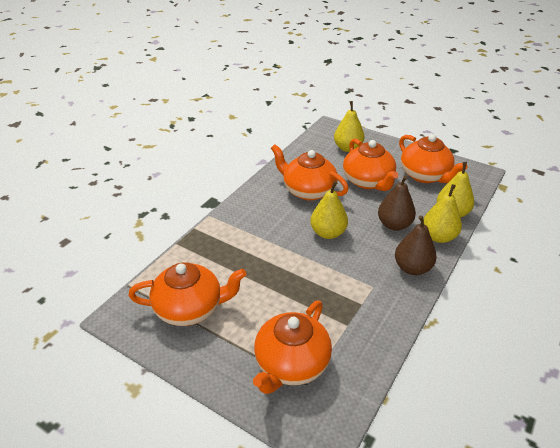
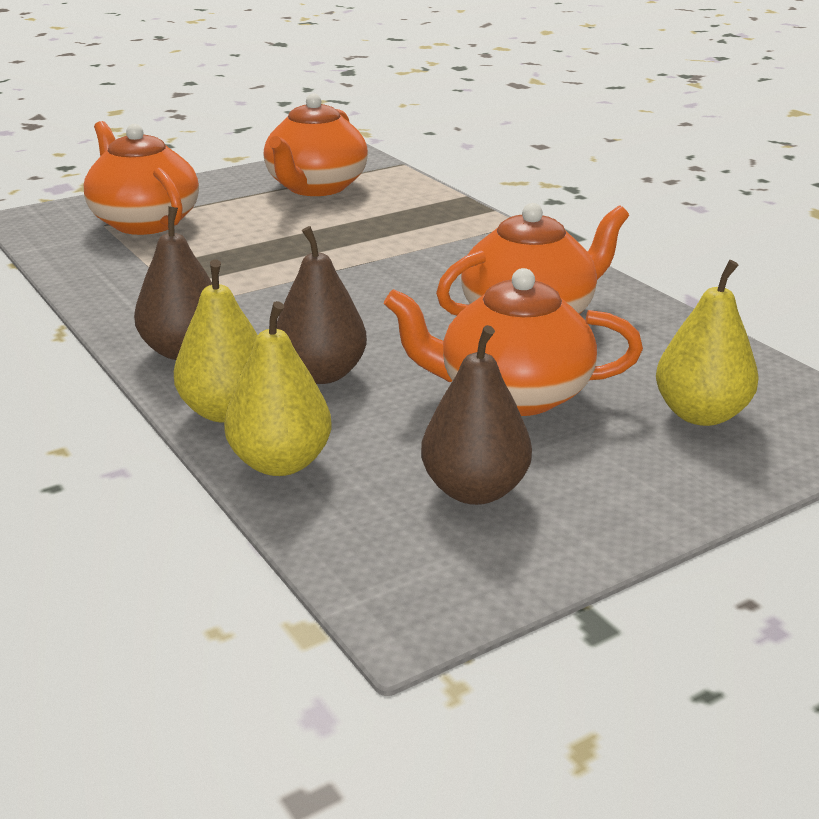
camera: 115 degrees right, 10 degrees down
(328, 233) = (369, 303): yellow pear -> none
(425, 175) = (474, 490): orange teapot -> brown pear

